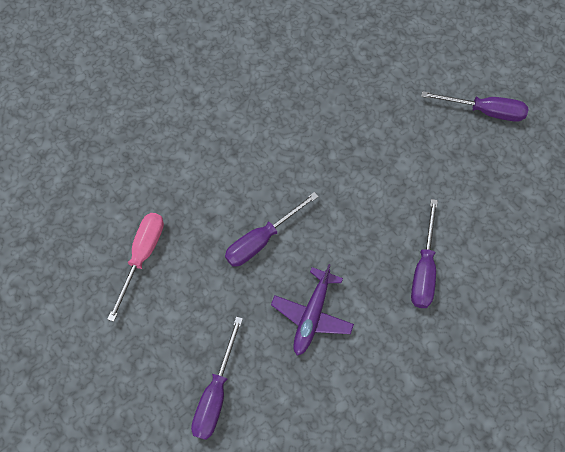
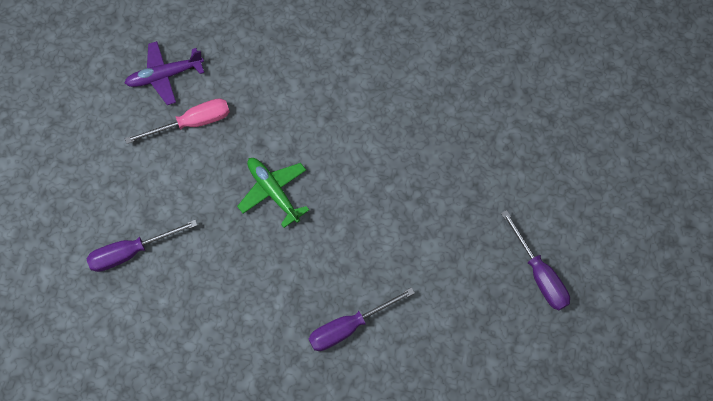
camera: 50 degrees right, 0 degrees up
(262, 239) = (273, 192): purple screwdriver -> green plane
(312, 315) = (243, 272): purple plane -> purple plane (165, 76)

